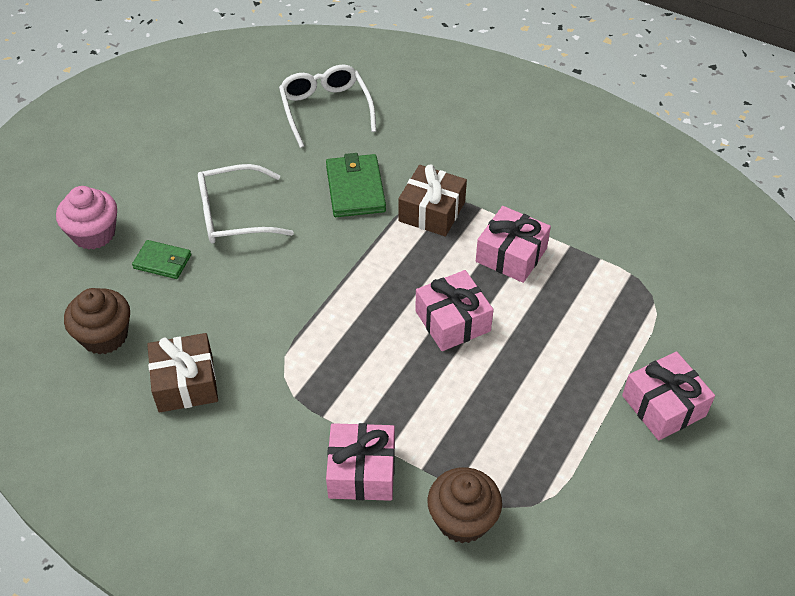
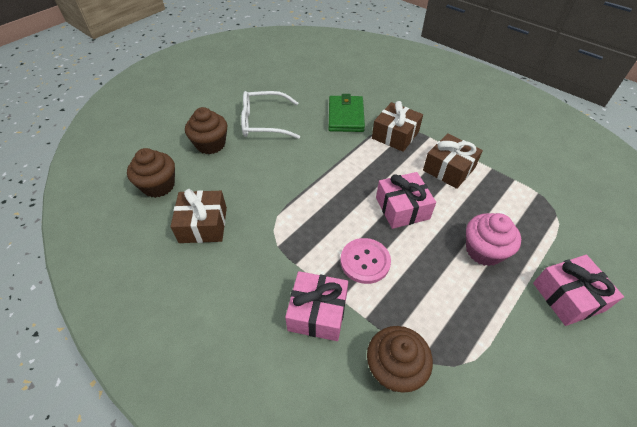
camera: 10 degrees right, 0 degrees up
(94, 234) = (173, 123): pink cupcake -> pink cupcake (484, 250)
(162, 261) = (210, 144): green wallet -> brown cupcake
(326, 110) = (334, 70): white glasses -> none
(412, 400) = (365, 261): none -> pink button
(511, 255) = (449, 169): pink gift -> brown gift

